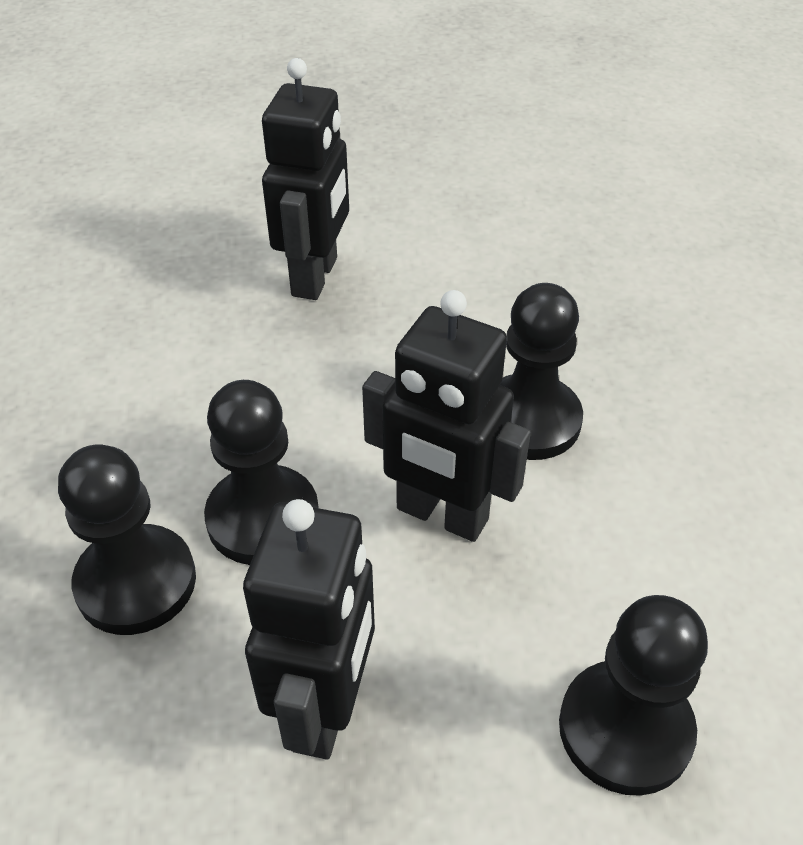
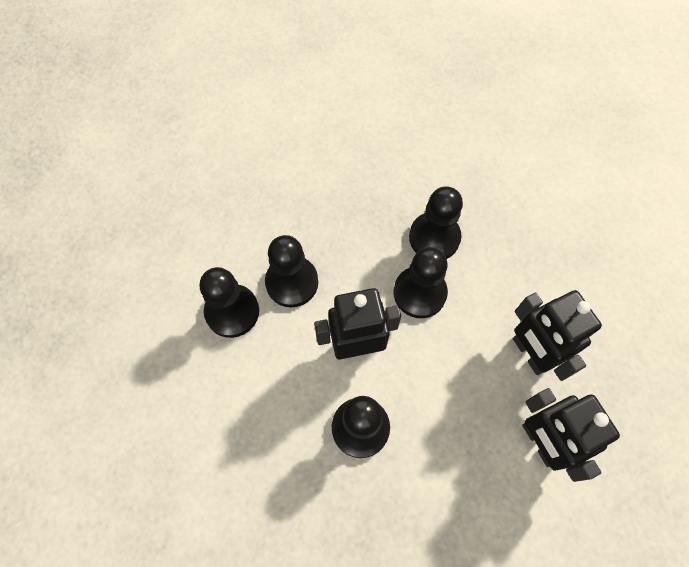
camera: 140 degrees right, 20 degrees up
(325, 708) = (332, 247): black robot -> black robot (530, 353)
(463, 698) = (292, 282): none -> black pawn

